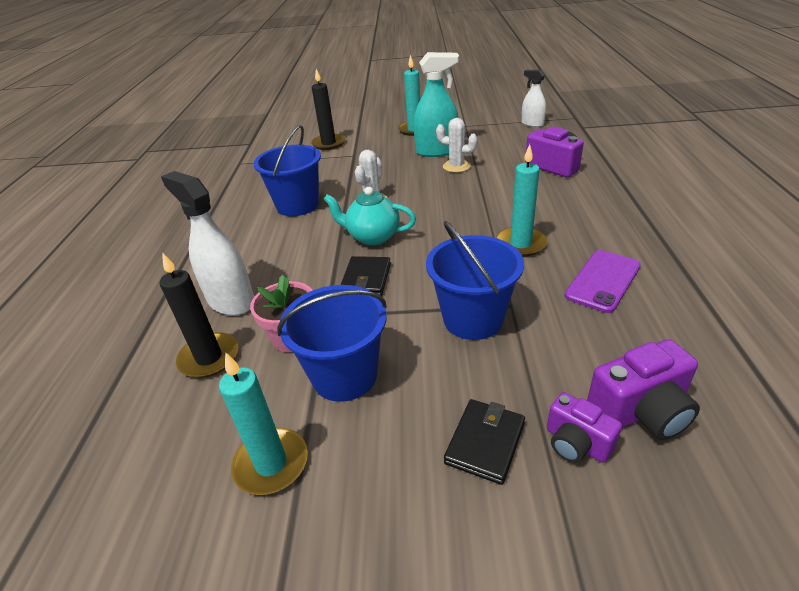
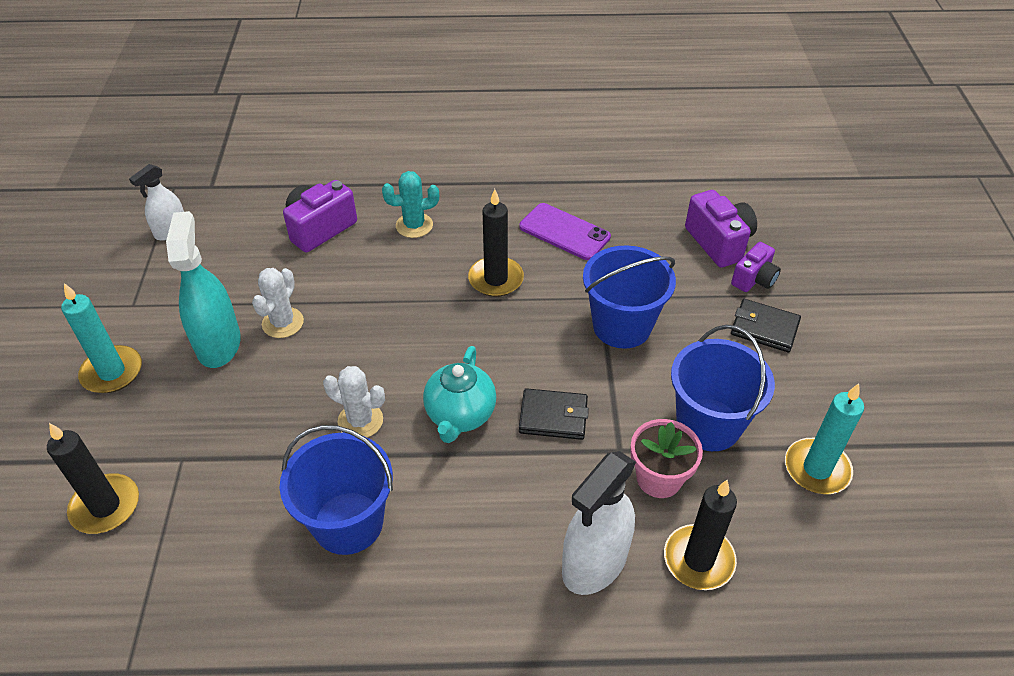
camera: 95 degrees left, 10 degrees up
(520, 244) = (496, 279): turquoise candle -> black candle
(575, 201) = (414, 225): none -> turquoise cactus

